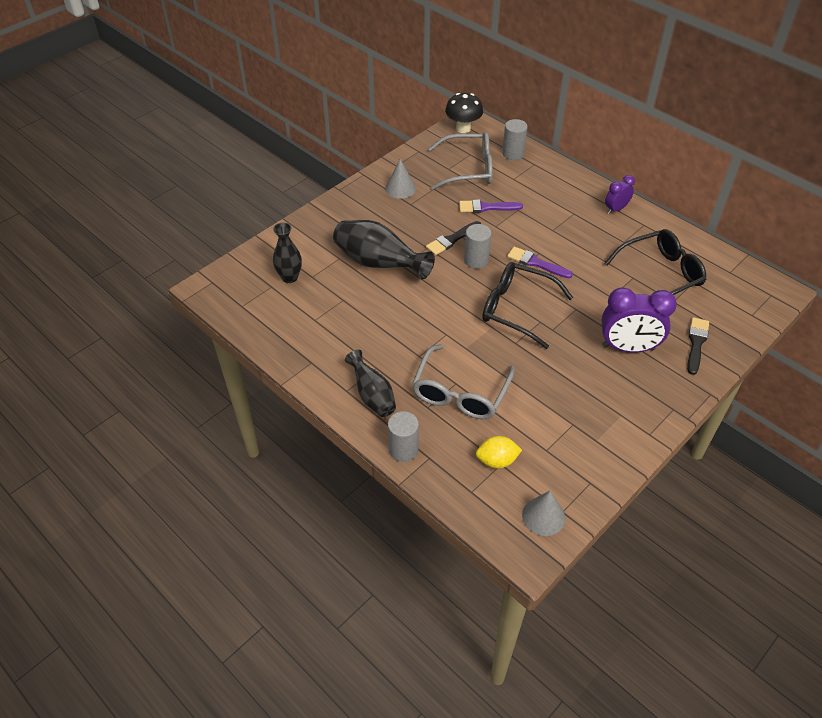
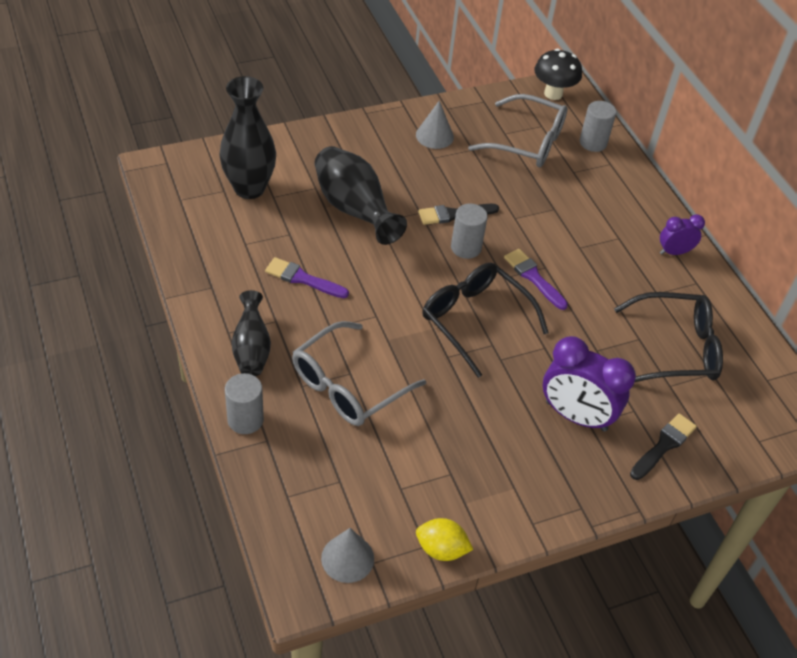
camera: 20 degrees right, 0 degrees up
(290, 277) = (249, 188): black vase -> black vase, size x1.62
(486, 207) = (519, 193): purple brush -> purple brush (303, 279)
(497, 461) = (337, 476): yellow lemon -> yellow lemon (441, 549)

